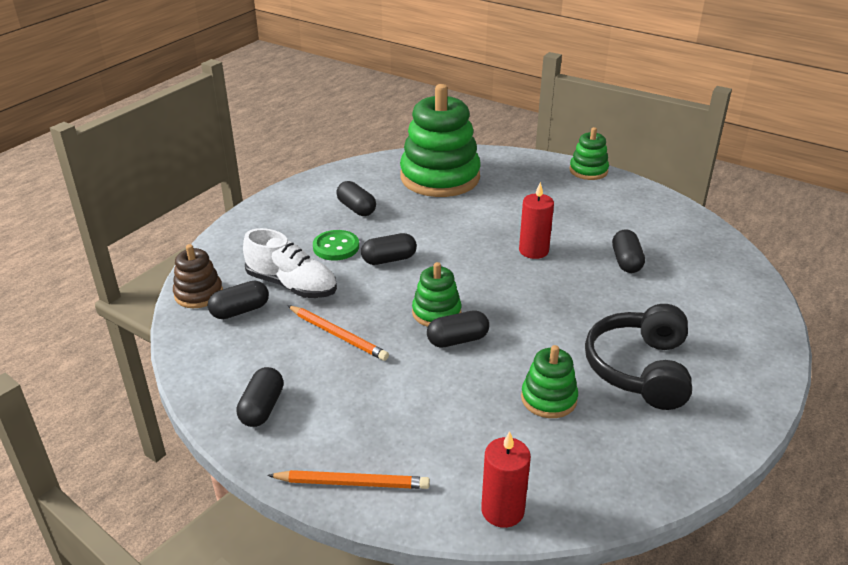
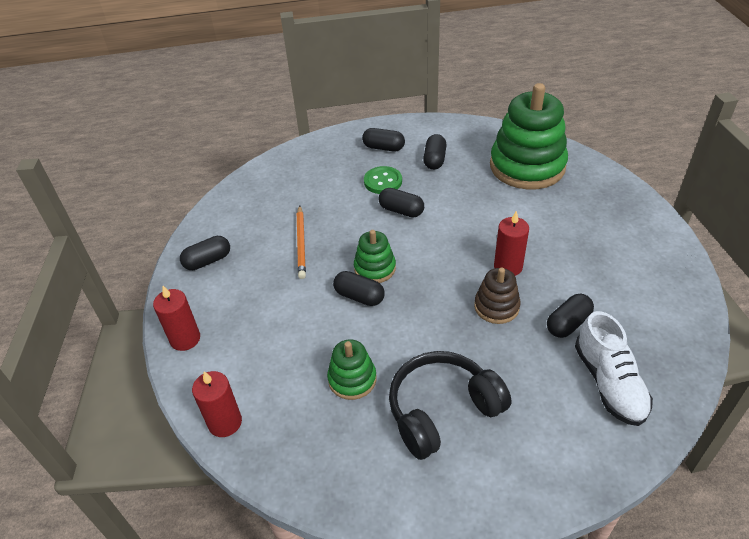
camera: 50 degrees right, 10 degrees up
(198, 294) = (272, 168): brown stacking toy -> brown stacking toy (496, 307)
(240, 311) = (276, 192): black capsule -> black capsule (383, 148)
(292, 285) = (323, 193): white shoe -> white shoe (609, 383)
(352, 483) = (185, 339): orange pencil -> red candle
(588, 171) = (662, 227): green stacking toy -> none

